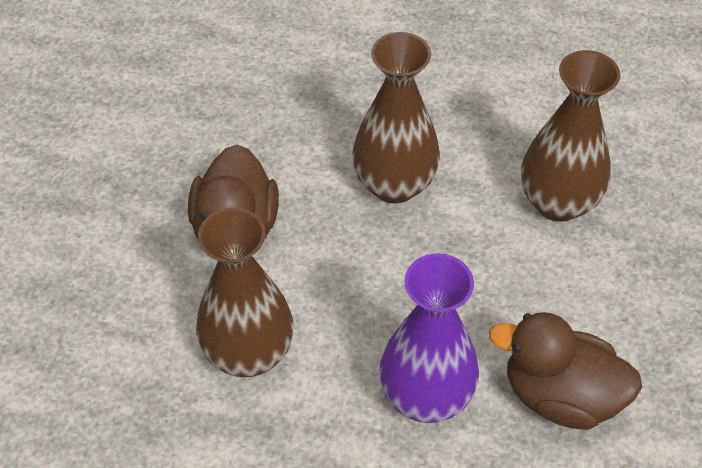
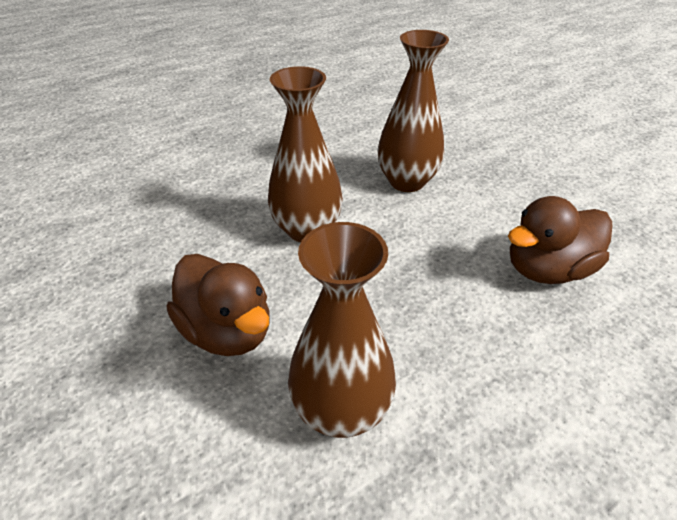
camera: 45 degrees left, 10 degrees down
(426, 397) = (488, 332): purple vase -> none

